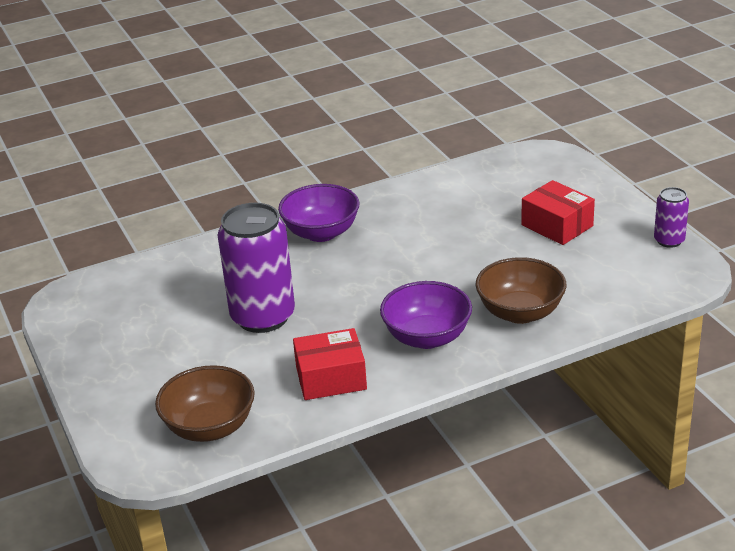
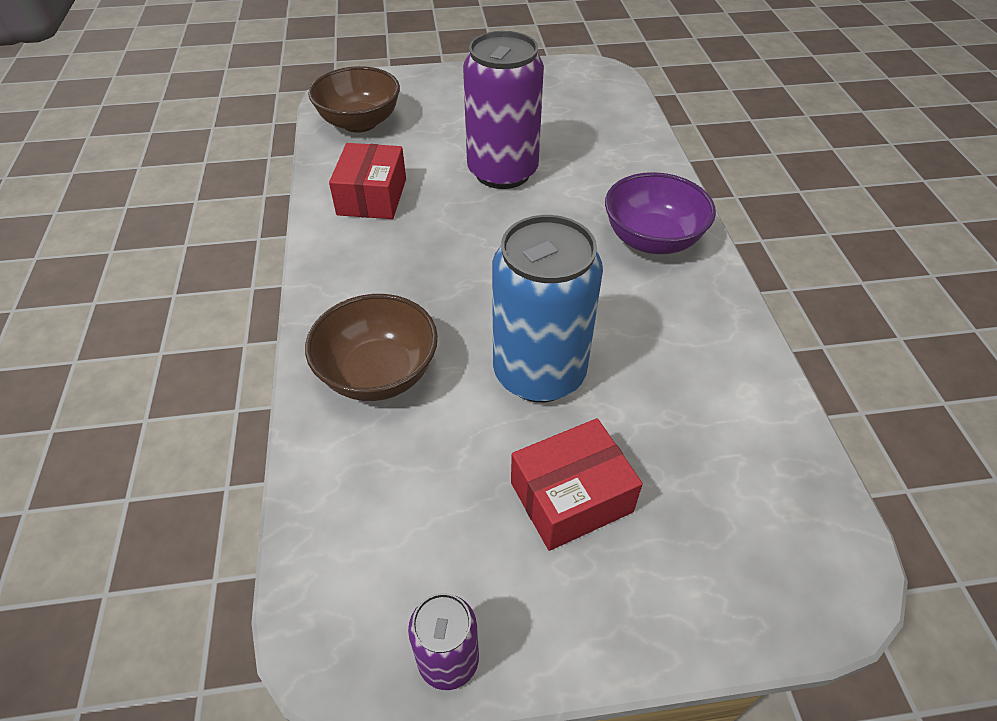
camera: 105 degrees right, 15 degrees up
(427, 337) = (388, 277): purple bowl -> none
(477, 252) = (539, 373): none -> blue can

